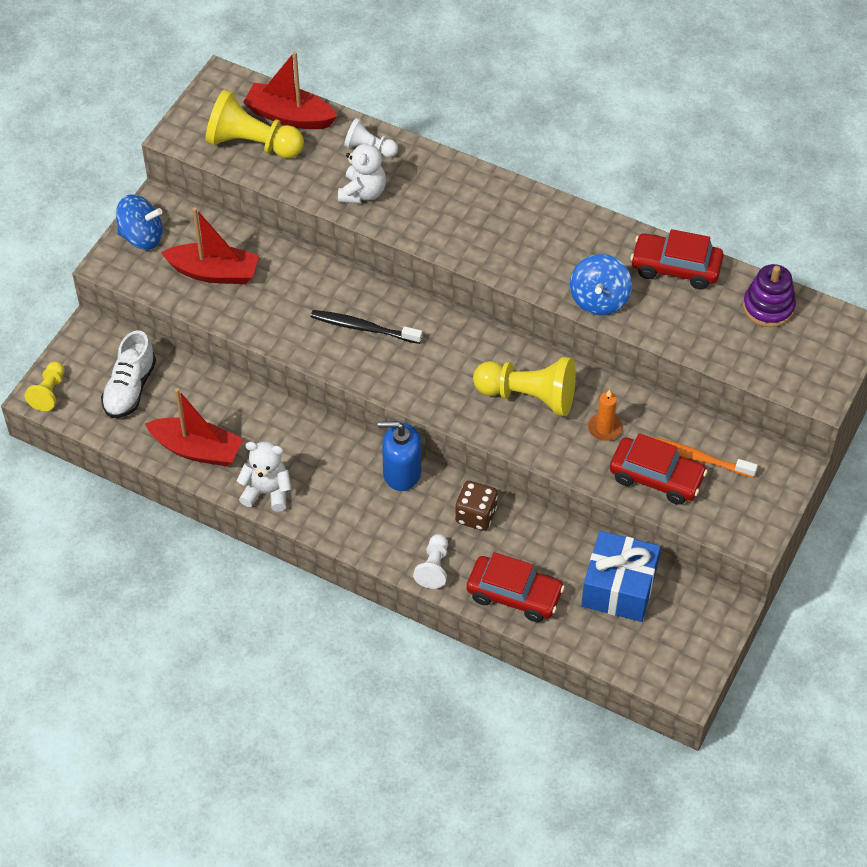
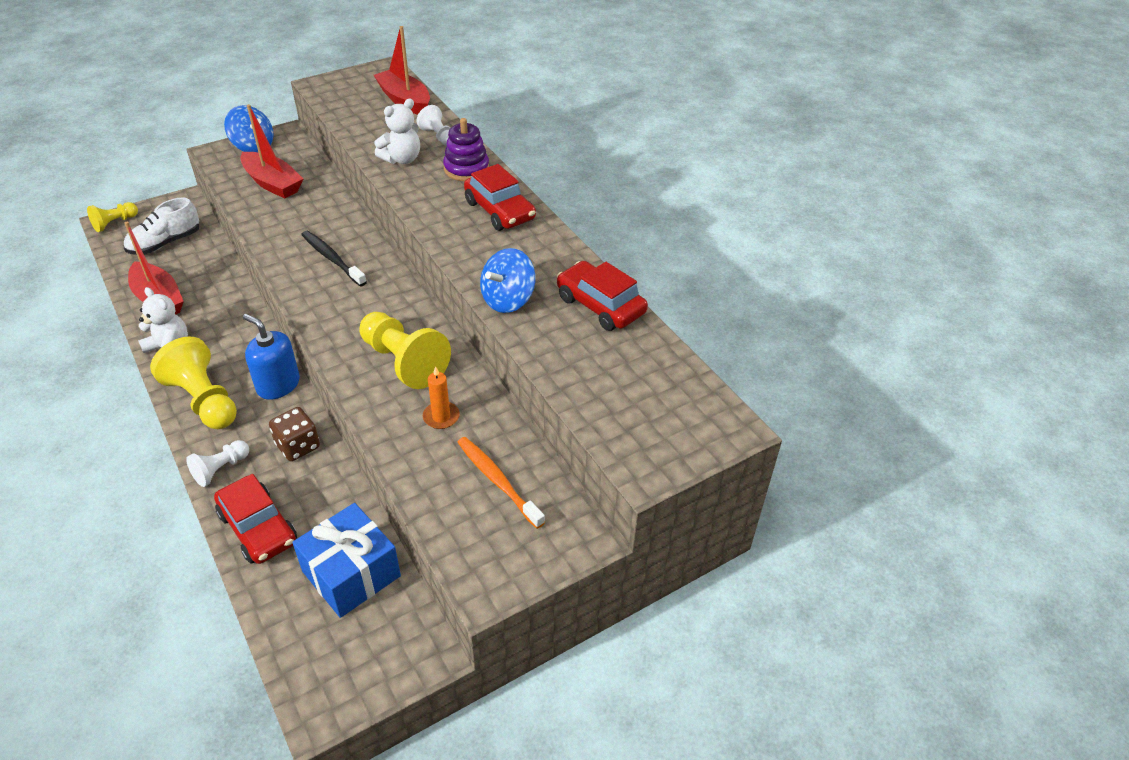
camera: 30 degrees right, 10 degrees down
(252, 144) = (361, 106): yellow pawn -> yellow pawn (204, 400)
(656, 477) = (446, 481): red car -> red car (500, 211)
(768, 307) = (659, 372): purple stacking toy -> purple stacking toy (466, 169)

